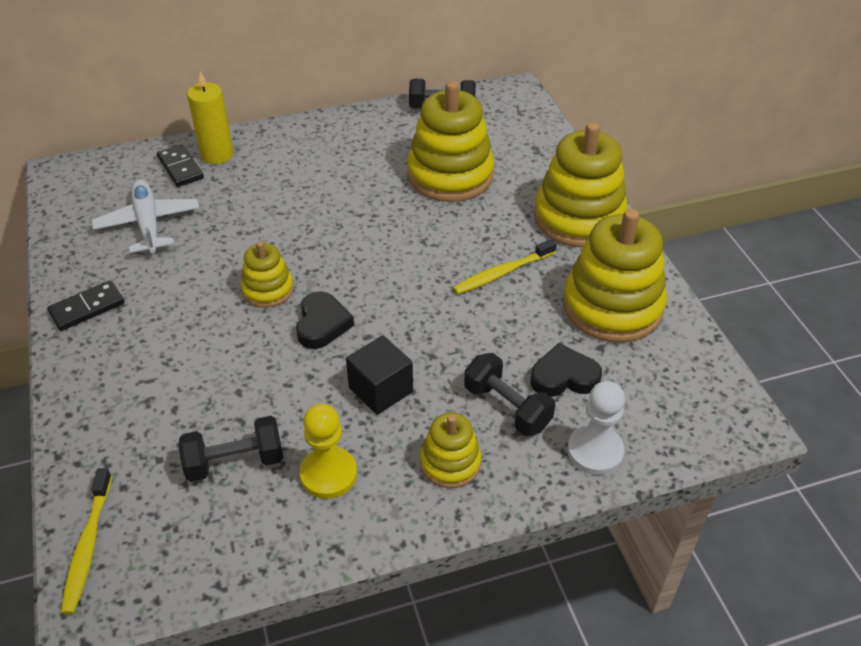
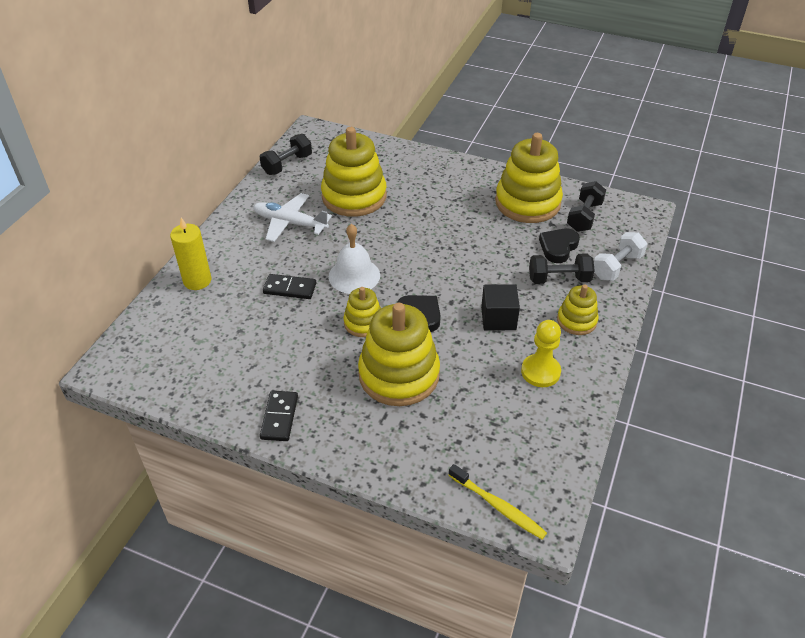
camera: 50 degrees left, 0 degrees up
(148, 223) = (228, 348): white plane -> white plane (290, 223)
(180, 168) = (187, 304): black domino -> black domino (290, 288)
(235, 462) = (494, 407): black dumbbell -> black dumbbell (584, 216)
(330, 244) = (354, 275): none -> white bell
(502, 273) = (459, 224): yellow toothbrush -> none
(579, 218) = (449, 173): yellow stacking toy -> yellow stacking toy (399, 375)
(595, 451) = (616, 266): white pawn -> white dumbbell

